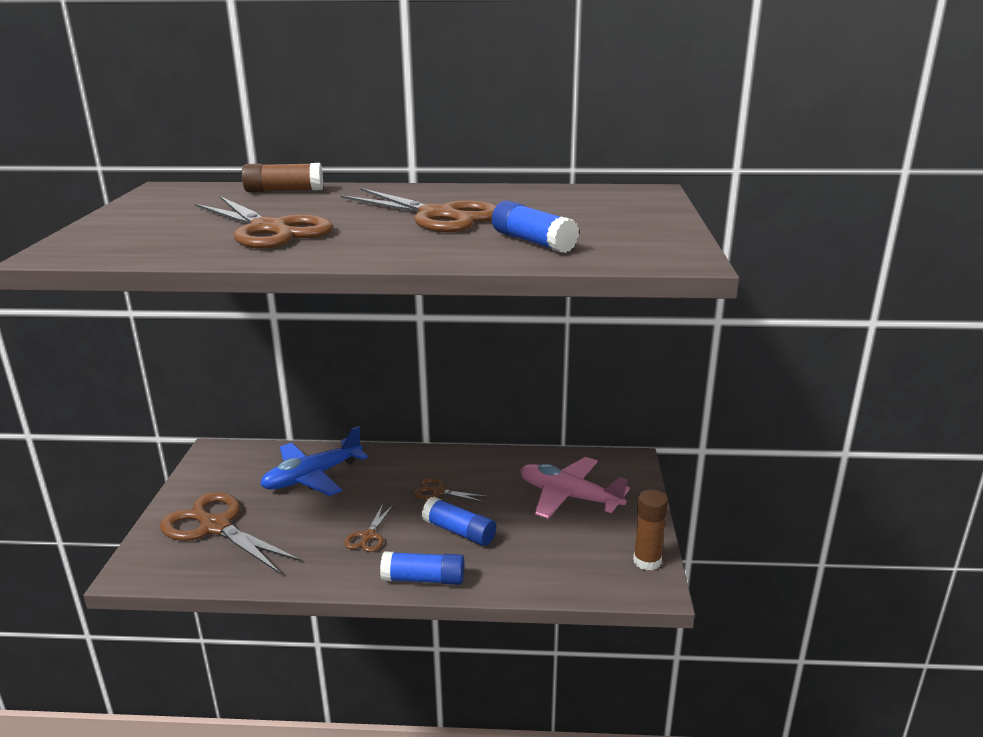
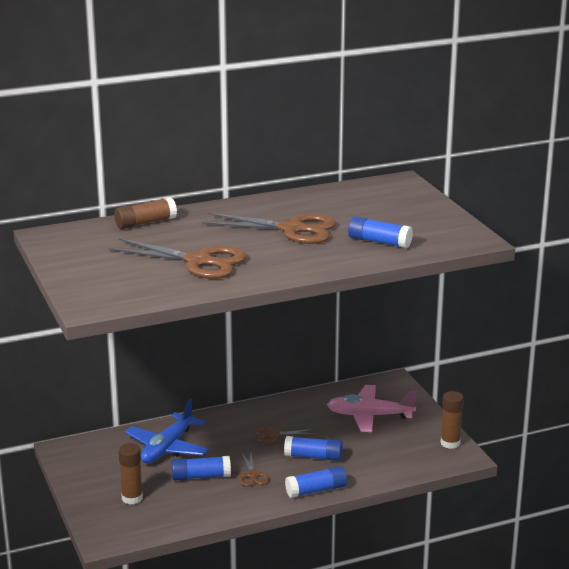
camera: 25 degrees left, 0 degrees up
(216, 527) = (132, 498): brown scissors -> brown glue stick
(312, 521) = (201, 476): none -> blue glue stick

